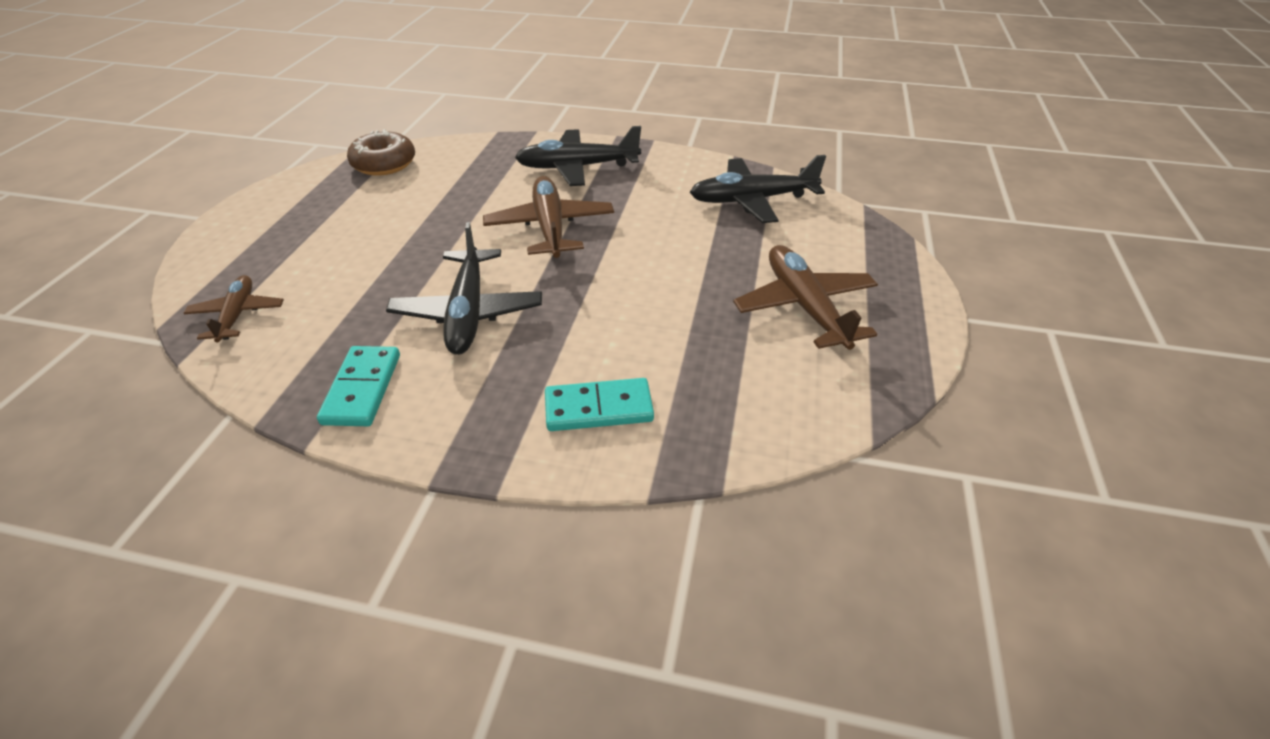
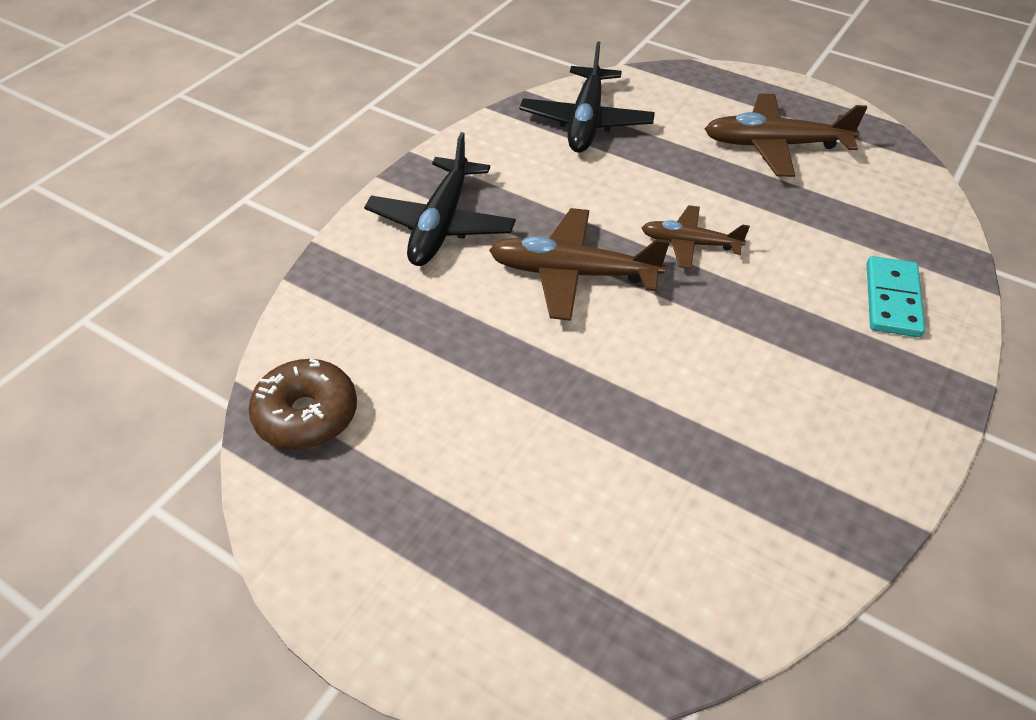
camera: 70 degrees left, 5 degrees up
(237, 315) = (663, 608): brown plane -> brown plane (689, 244)
(362, 389) = (840, 474): turquoise domino -> none
(468, 312) = (722, 368): black plane -> none

